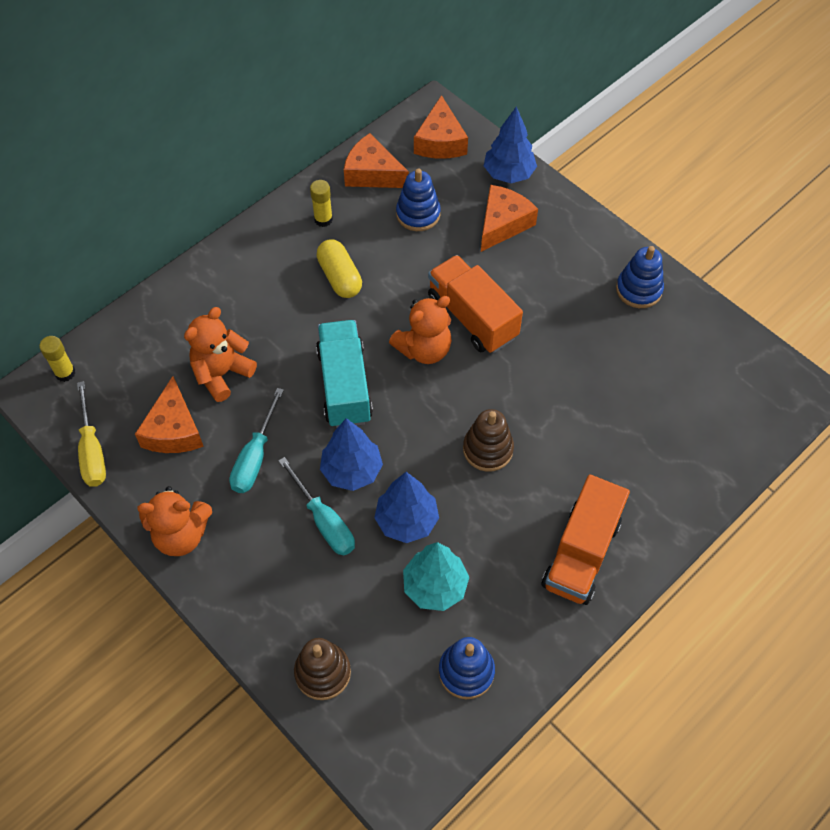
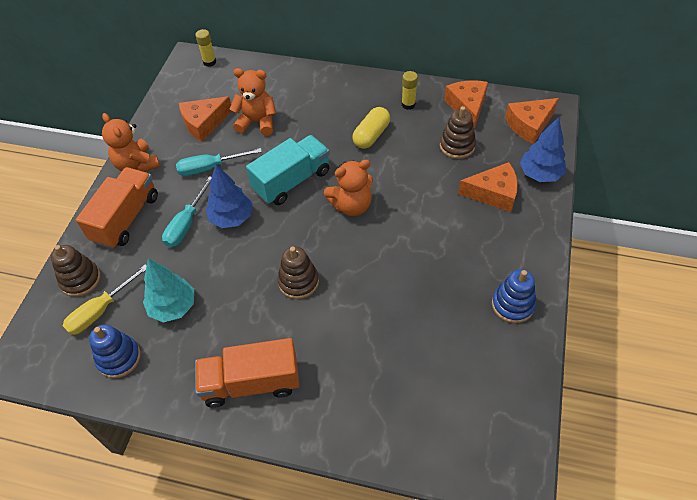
camera: 60 degrees right, 5 degrees down
(92, 450) = (168, 99): yellow screwdriver -> yellow screwdriver (101, 310)
(406, 521) = (213, 266): blue tree -> none
(418, 214) = (457, 146): blue stacking toy -> brown stacking toy
(424, 349) = (351, 206): orange teddy bear -> orange teddy bear turned 45 degrees counterclockwise
(472, 317) = (399, 217): orange truck -> orange truck (126, 218)

